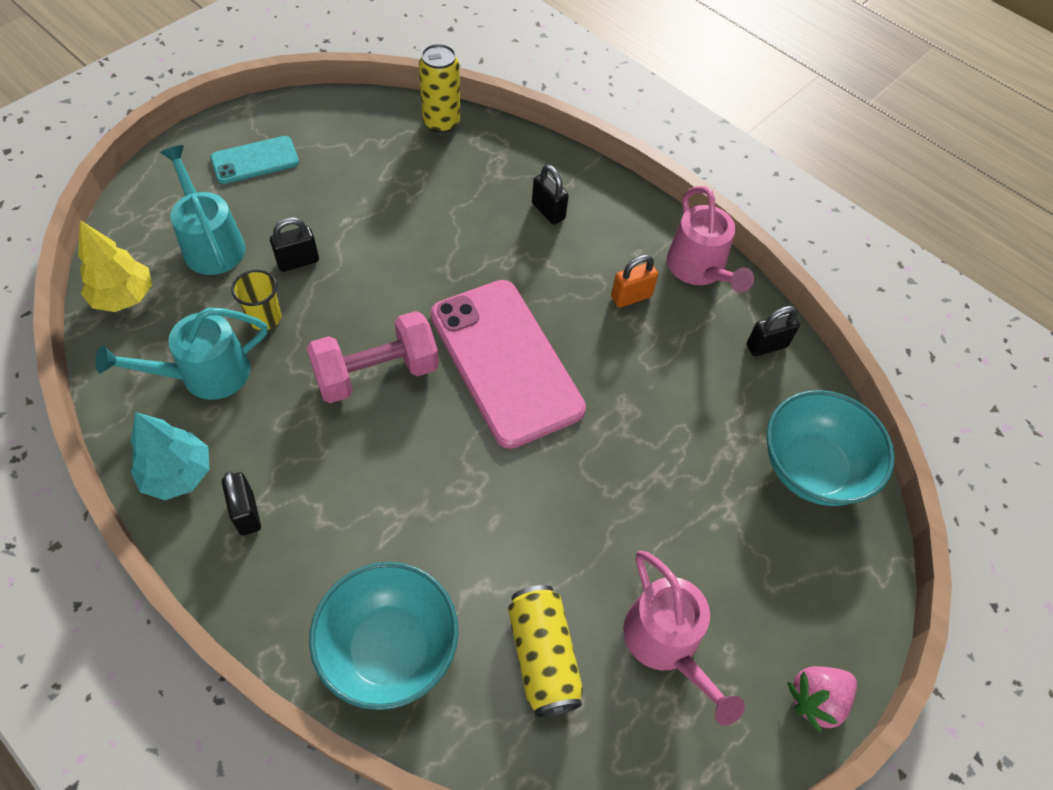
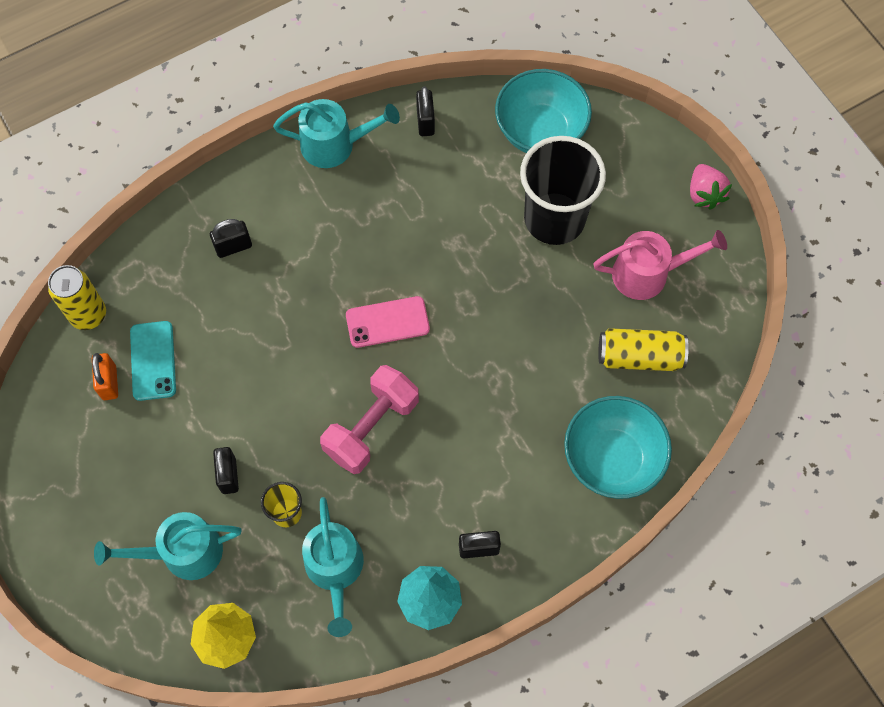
camera: 70 degrees left, 10 degrees up
(255, 160) = (83, 500): turquoise phone -> turquoise phone (153, 361)
(376, 373) = (371, 427): pink dumbbell -> pink dumbbell turned 45 degrees clockwise
(506, 361) = (387, 322): pink phone -> pink phone, size x0.51
(631, 297) = (349, 207): orange padlock -> orange padlock (109, 383)
(699, 270) = (335, 145): pink watering can -> turquoise watering can
(700, 509) = (554, 219): none -> black cup

